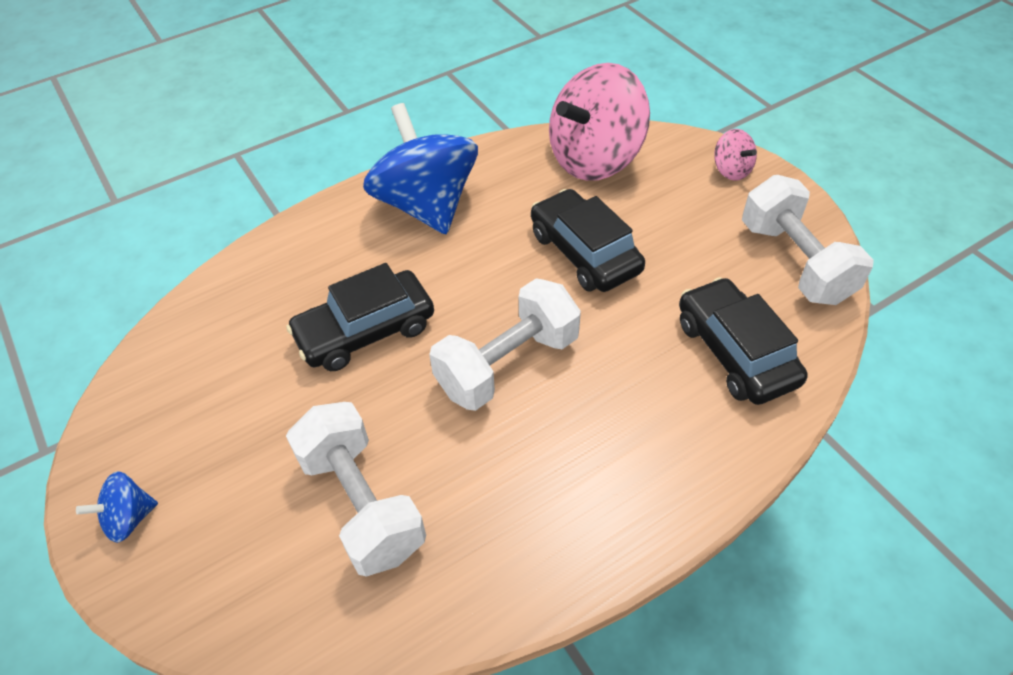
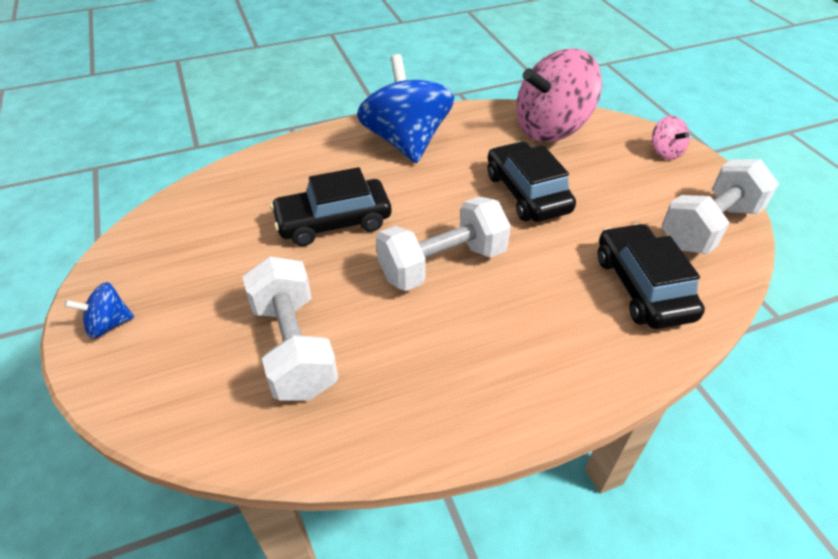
camera: 10 degrees right, 5 degrees down
(795, 262) = (709, 227): white dumbbell -> white dumbbell turned 60 degrees clockwise

